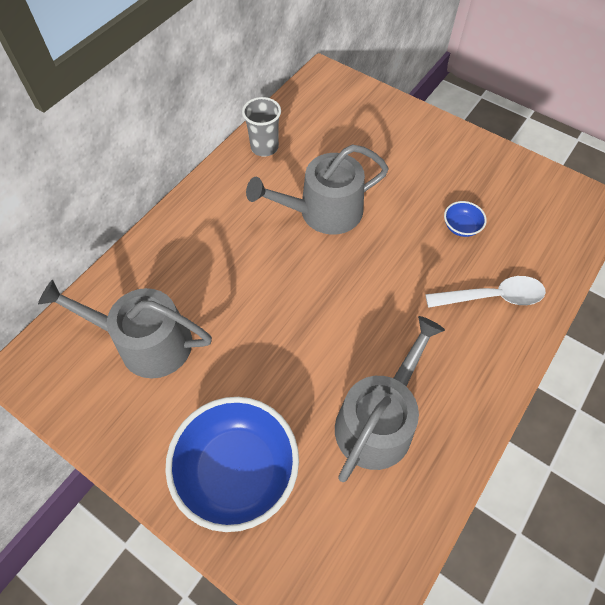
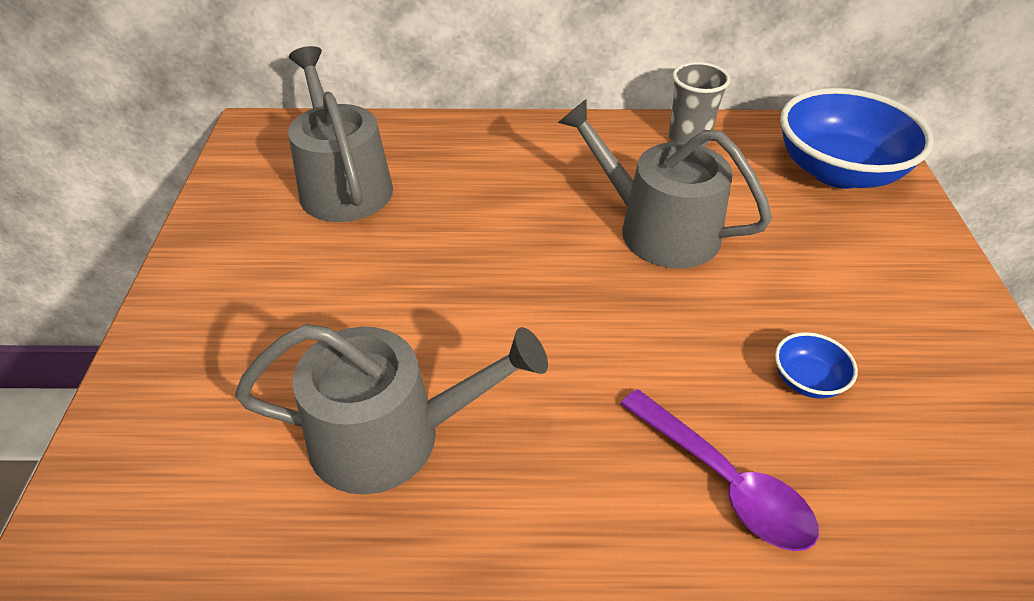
camera: 55 degrees right, 15 degrees down
(237, 471) = (231, 331): blue bowl -> blue bowl (838, 171)
(492, 297) = (725, 482): white spoon -> purple spoon

